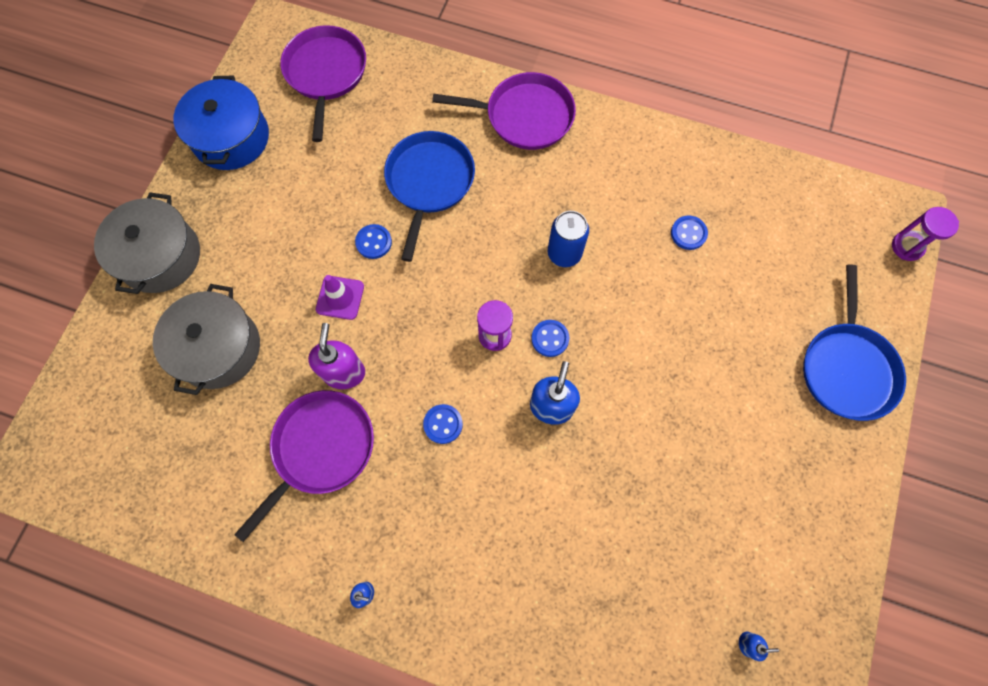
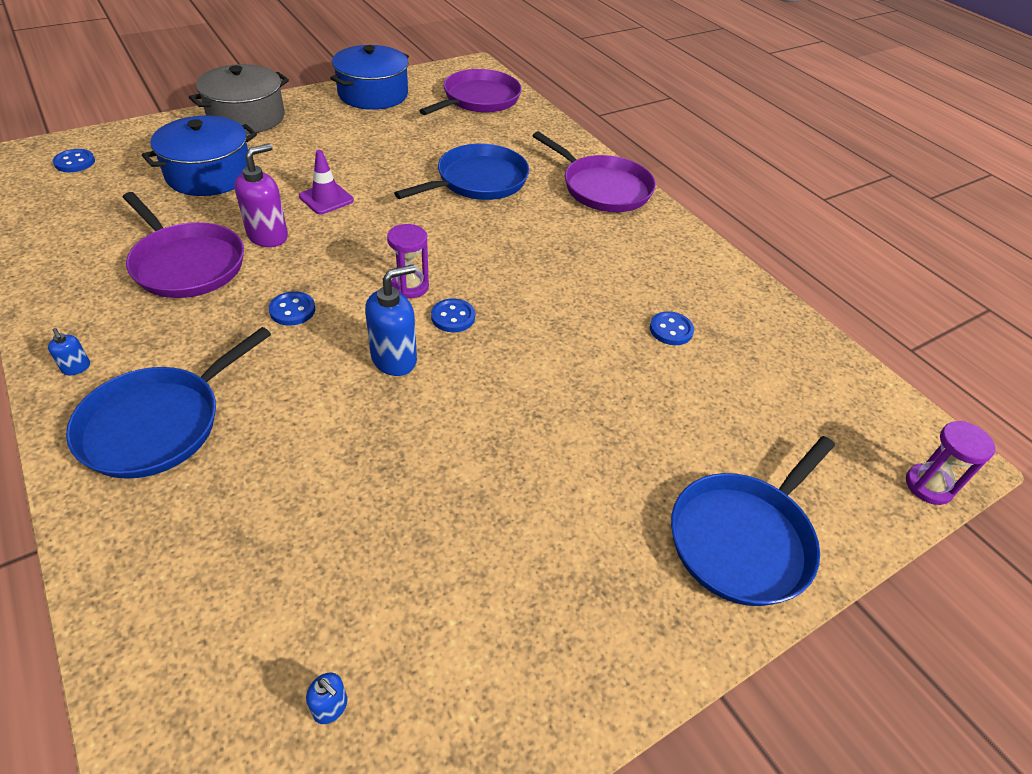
camera: 35 degrees right, 25 degrees down
(218, 348) = (209, 174): grey pot -> blue pot
(320, 449) = (186, 264): purple pan -> purple pan turned 60 degrees clockwise
(373, 242) = (392, 186): blue button -> blue button (75, 162)
(469, 582) = (158, 423): none -> blue pan
(564, 253) = (535, 276): blue can -> none

